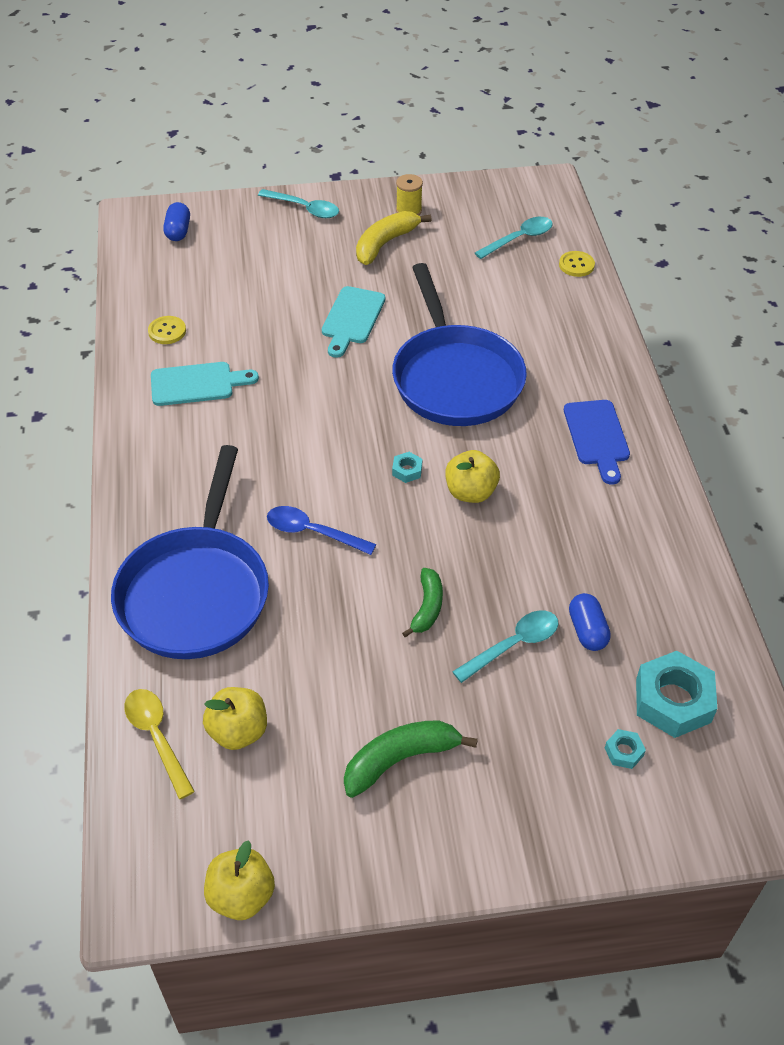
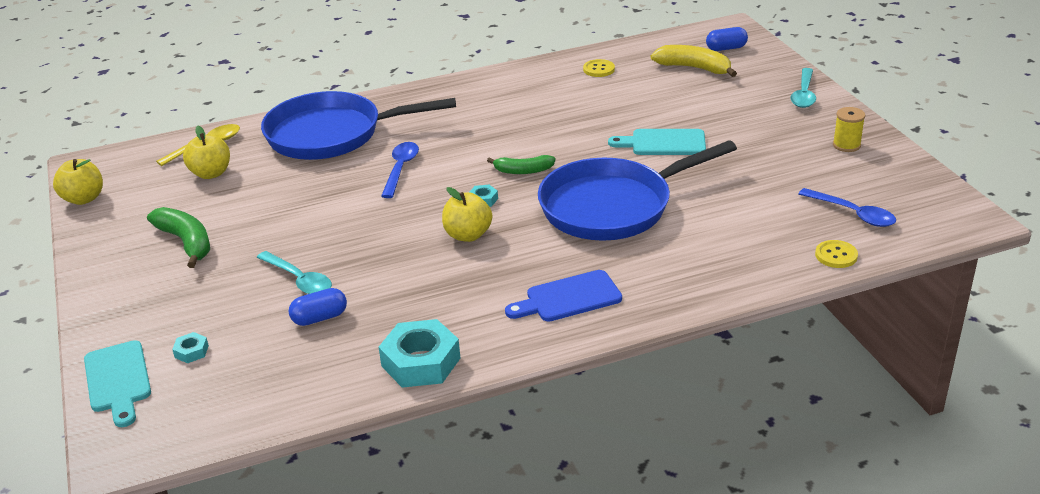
camera: 80 degrees right, 15 degrees down
(197, 384) = (544, 93): turquoise cutting board -> turquoise cutting board (118, 380)
(385, 244) = (784, 141): yellow banana -> yellow banana (694, 68)
(427, 607) = (333, 232): green banana -> green banana (523, 171)
(519, 239) = (853, 214): turquoise spoon -> blue spoon
(673, 700) = (246, 375): turquoise nut -> turquoise nut (421, 362)

